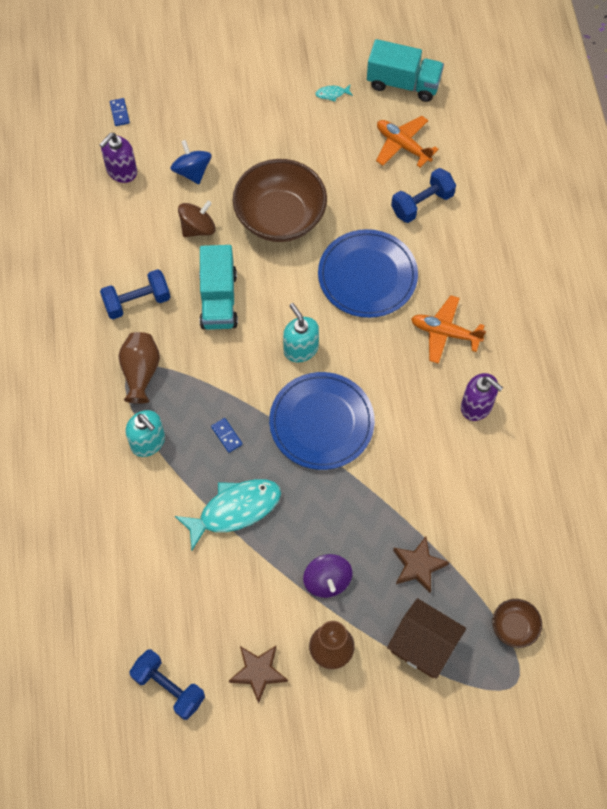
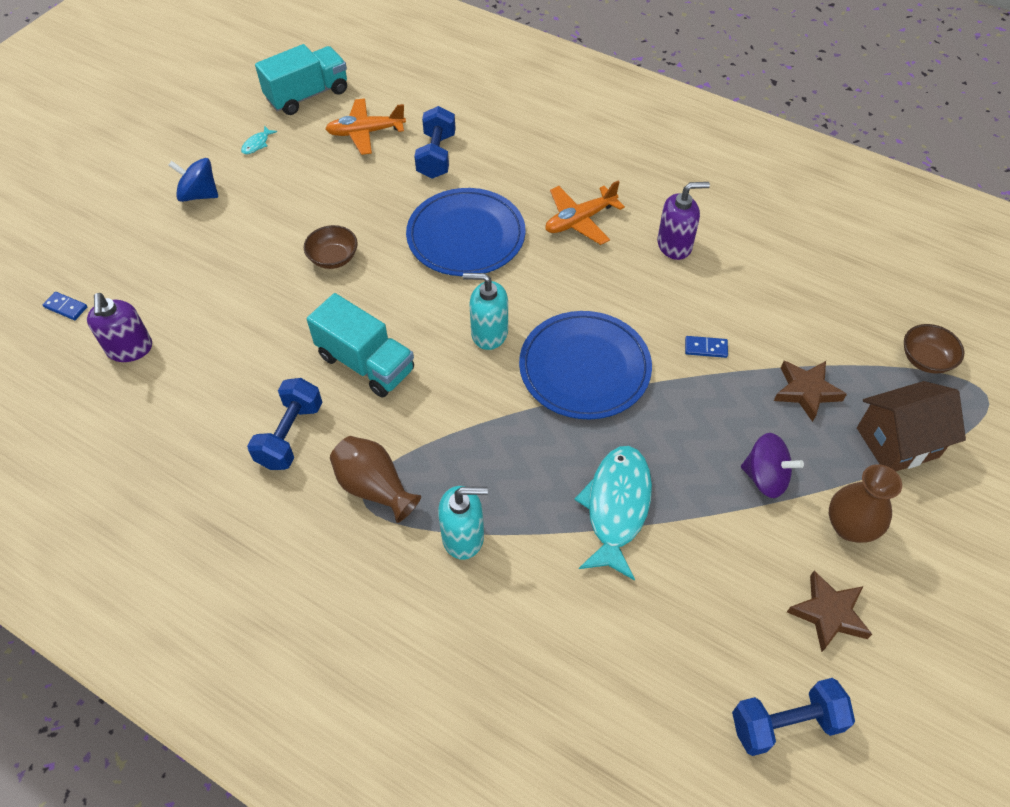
camera: 50 degrees left, 10 degrees down
(192, 171) = (204, 292): blue spinning top -> blue spinning top (199, 195)
(198, 228) = (269, 328): brown spinning top -> none
(226, 436) = (524, 458): blue domino -> blue domino (706, 348)
(280, 217) = (333, 258): brown bowl -> brown bowl, size x0.46

